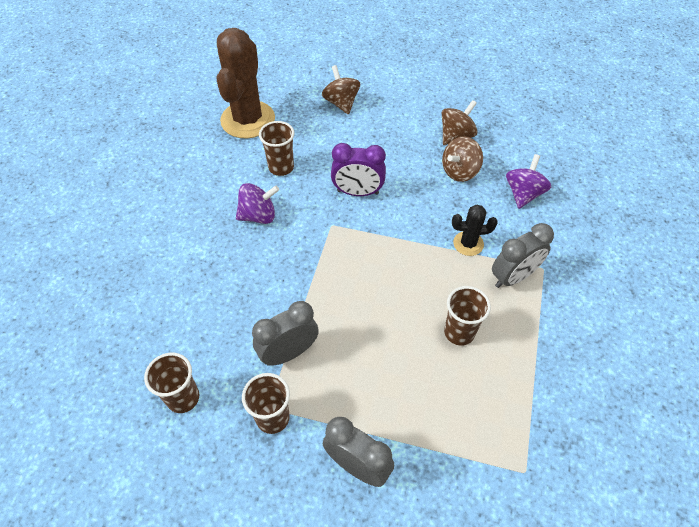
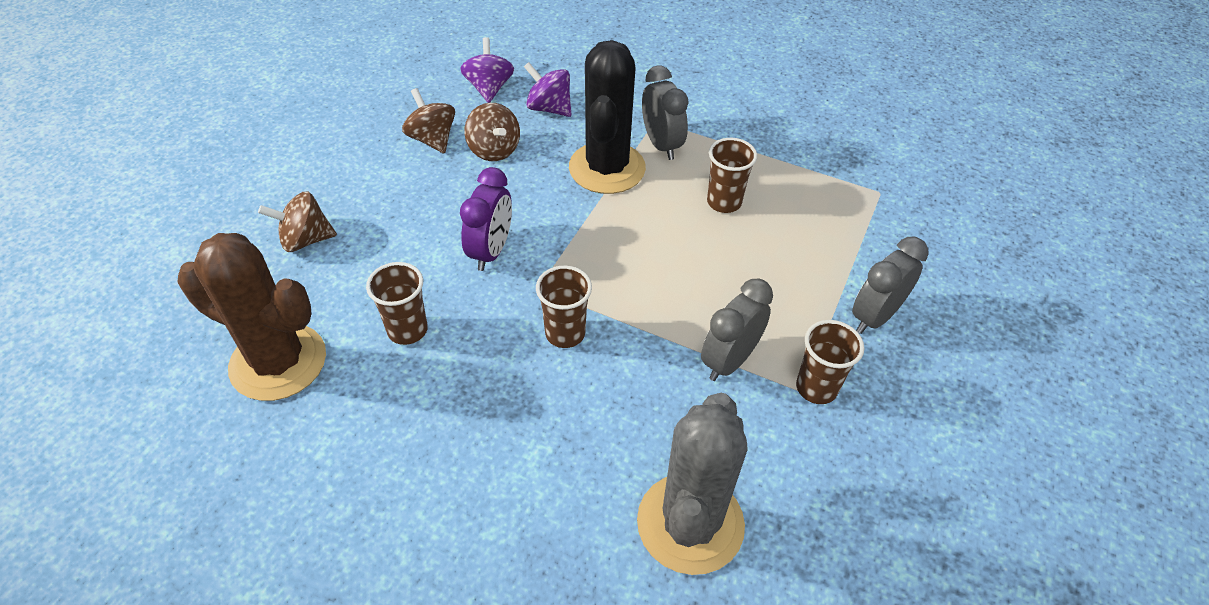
camera: 80 degrees left, 5 degrees down
(153, 342) = (690, 523): none -> grey cactus
(183, 398) = (783, 487): brown cup -> brown cup (565, 333)
(258, 215) = (493, 369): purple spinning top -> purple spinning top (489, 88)
(289, 352) = (729, 361): grey clock -> grey clock turned 60 degrees clockwise
(468, 243) = (607, 168): black cactus -> black cactus, size x2.09

